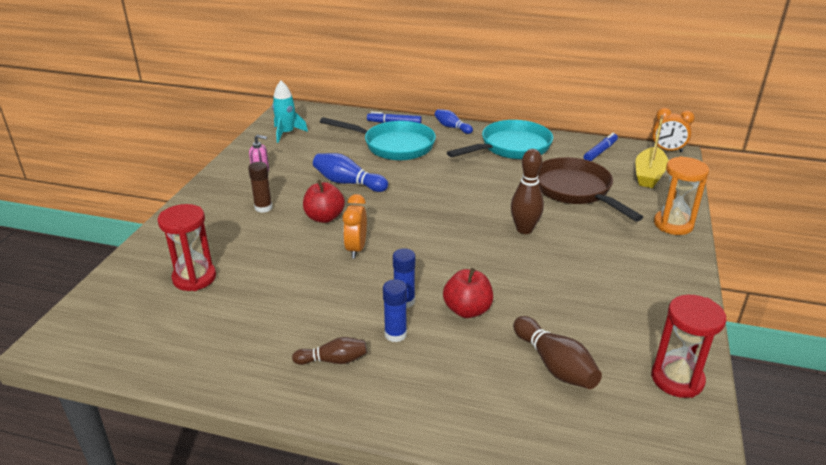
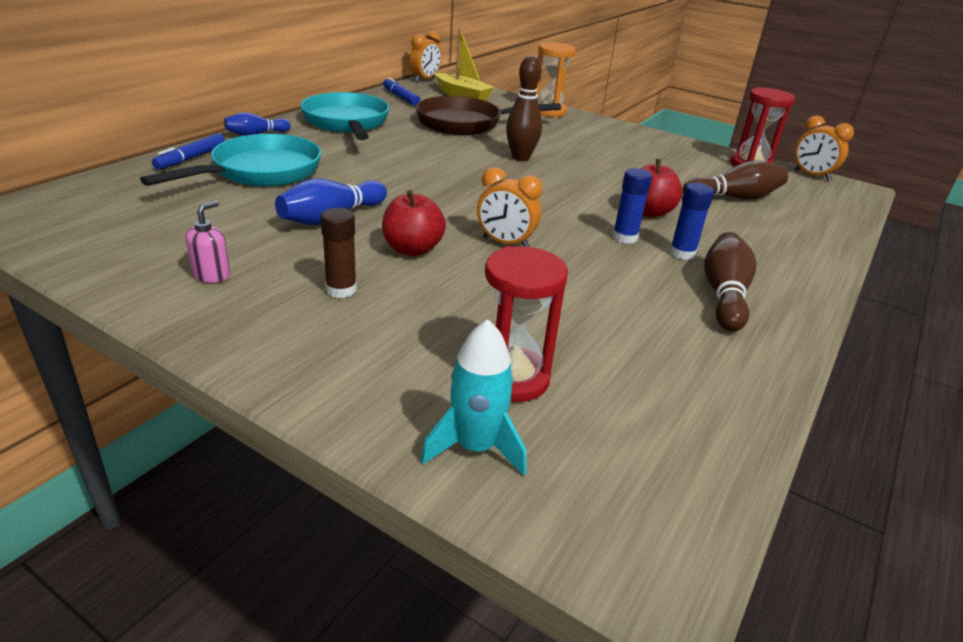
camera: 75 degrees left, 0 degrees up
(286, 133) = (98, 233): turquoise rocket -> turquoise rocket (475, 447)
(333, 360) = (724, 295): brown bowling pin -> brown bowling pin, size x1.55
(704, 438) = (811, 175): none -> orange clock

